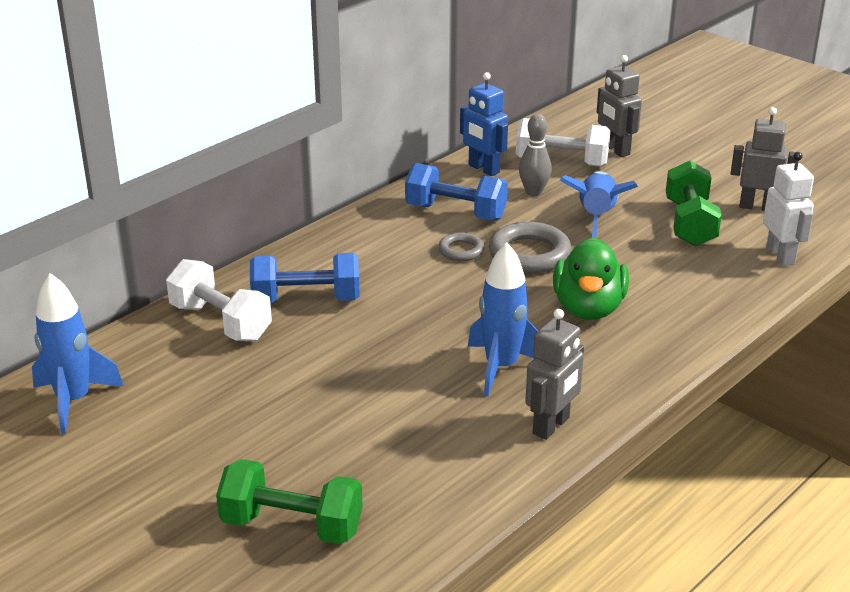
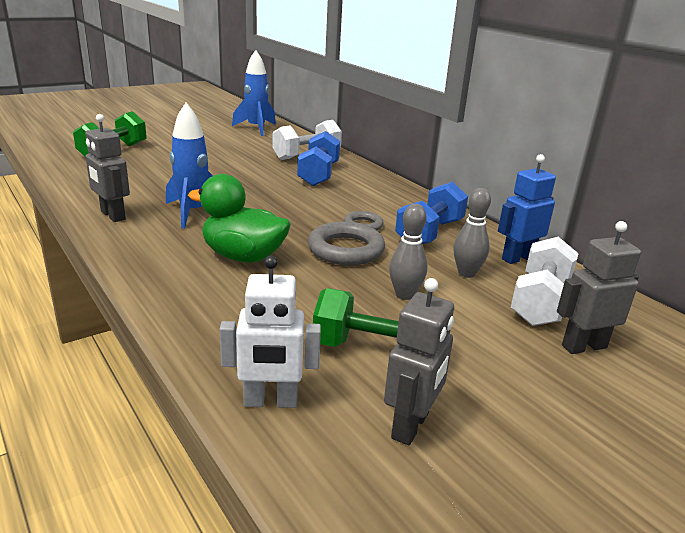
camera: 100 degrees right, 5 degrees down
(596, 218) = (404, 295): blue rocket -> grey bowling pin

